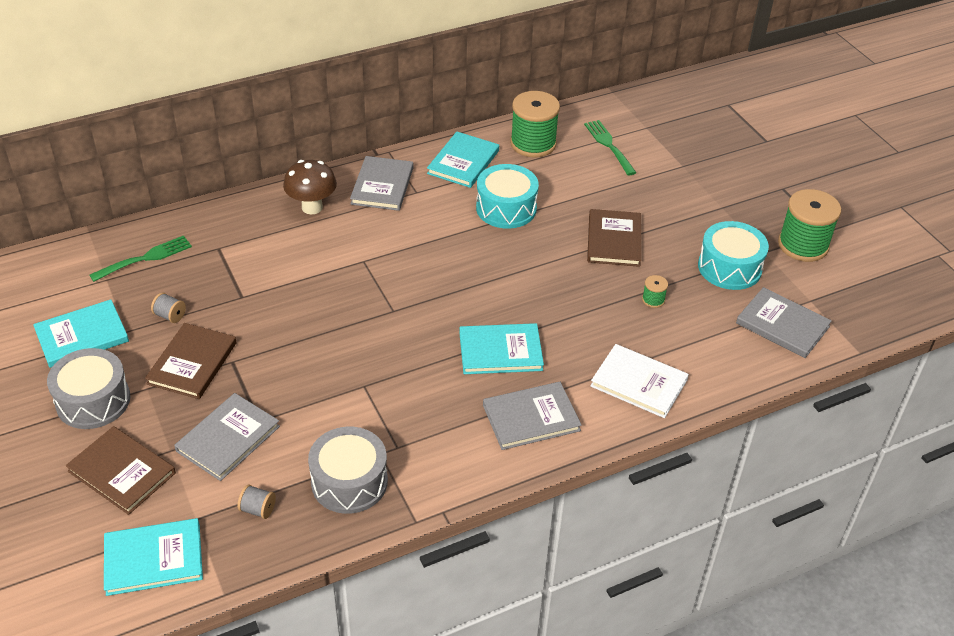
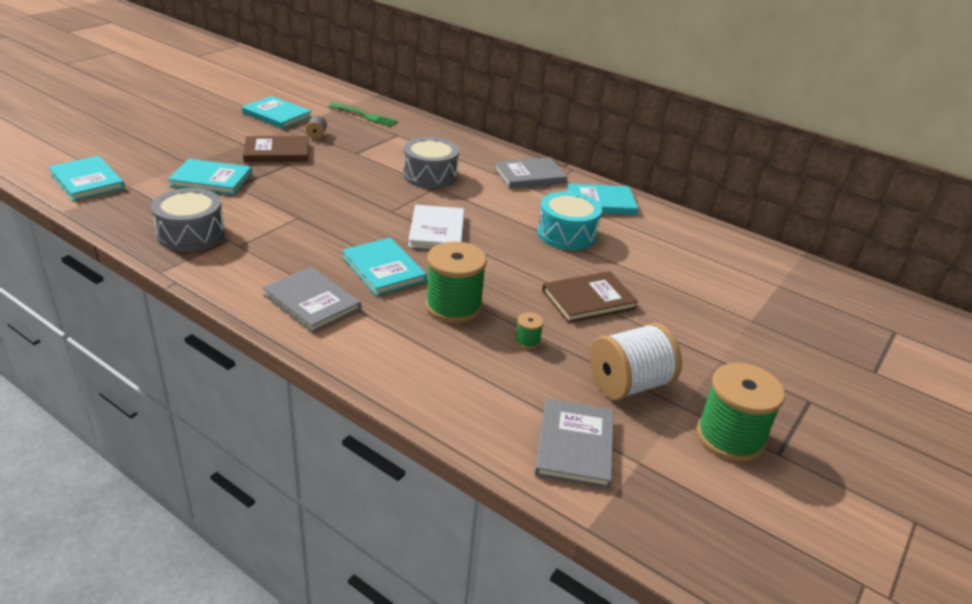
camera: 60 degrees right, 10 degrees down
(93, 401) = (221, 131): grey drum -> grey drum (430, 175)
(122, 472) = (162, 153): brown book -> none
(228, 438) = (211, 180): grey book -> turquoise book
(258, 509) = (147, 205): grey spool -> none
(312, 207) = (474, 155): brown mushroom -> none
(533, 143) = (668, 229): green spool -> green spool (453, 306)
(608, 145) = (721, 269): green fork -> none
(639, 383) = (401, 356): white book -> white book (437, 230)
(729, 267) = (629, 384): turquoise drum -> white spool

